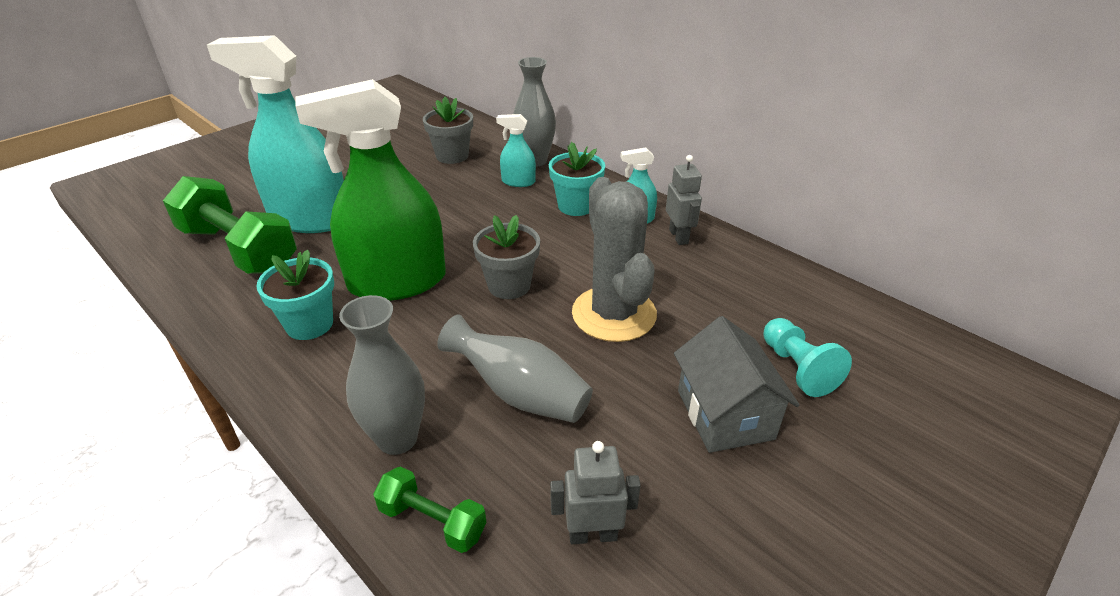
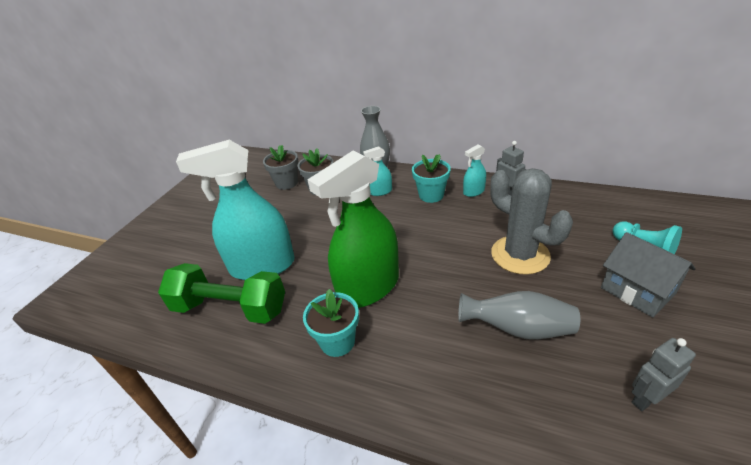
camera: 20 degrees left, 0 degrees up
(397, 438) = (475, 394): grey vase -> none
(432, 521) = (552, 439): green dumbbell -> none
(509, 285) = (442, 261): grey flower pot -> grey flower pot (286, 183)

